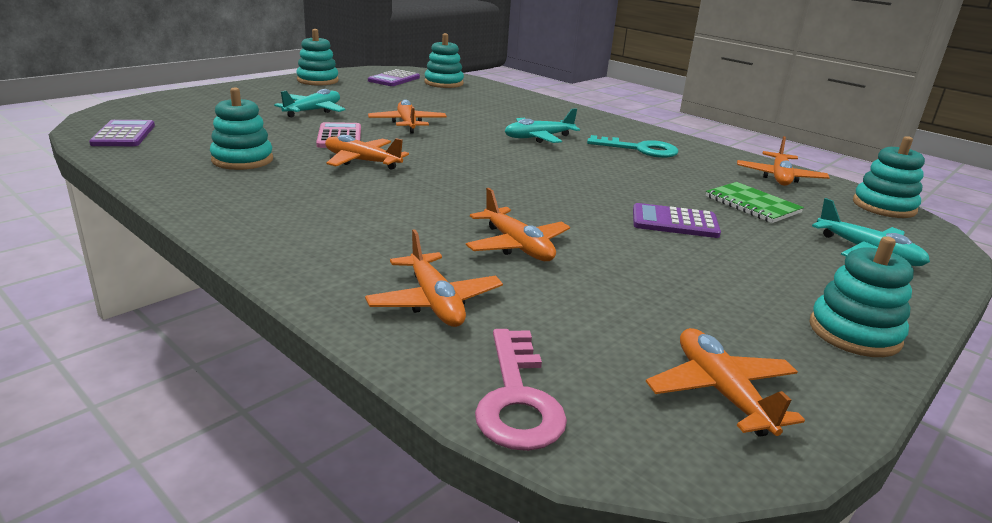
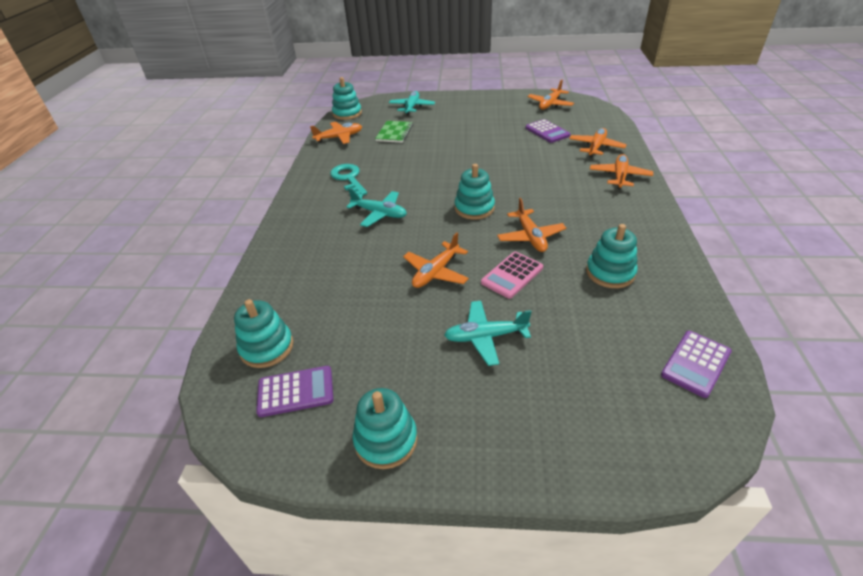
camera: 125 degrees left, 15 degrees up
(517, 246) = (532, 154): orange plane -> orange plane (619, 176)
(517, 399) = (605, 120): pink key -> none
(674, 222) = (447, 139): purple calculator -> purple calculator (547, 132)
(854, 333) = (484, 99): turquoise stacking toy -> turquoise stacking toy (474, 208)

